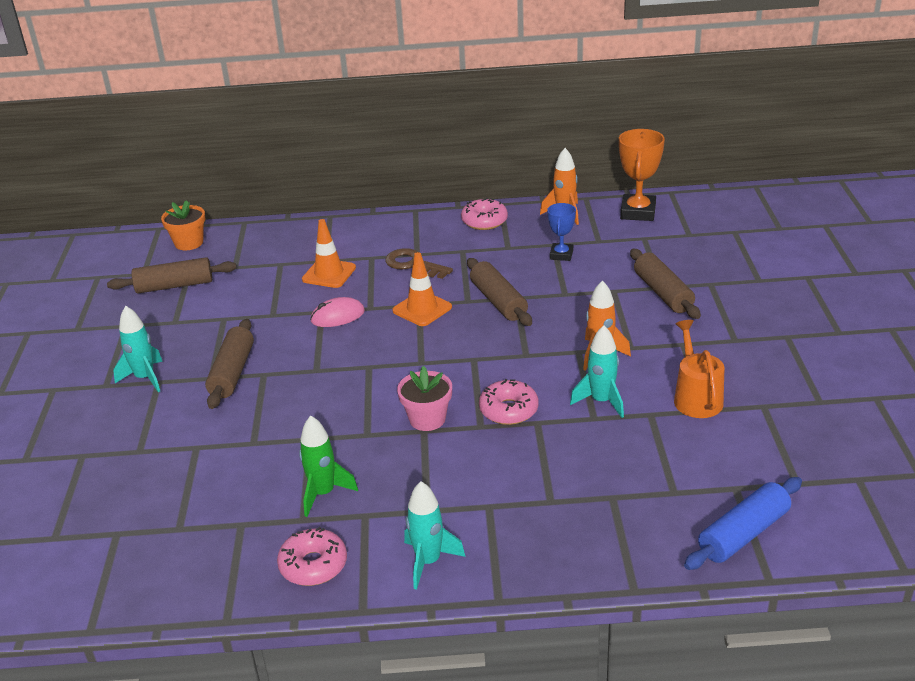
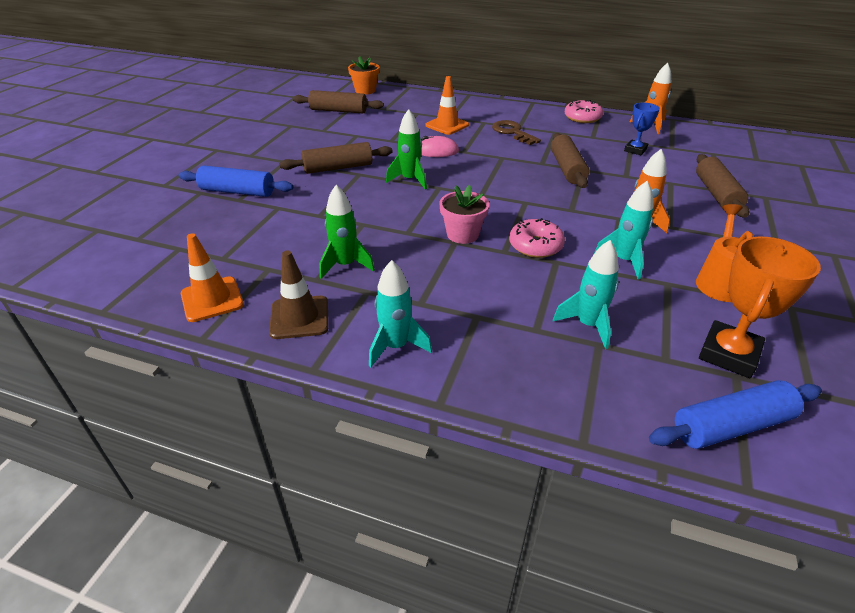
camera: 20 degrees right, 5 degrees up
(130, 440) = (237, 191): none -> blue rolling pin
(145, 378) = (278, 157): turquoise rocket -> turquoise rocket (587, 325)
(232, 372) = (338, 168): brown rolling pin -> brown rolling pin turned 45 degrees clockwise
(313, 565) = (299, 317): pink donut -> brown traffic cone
(330, 366) = (410, 180): none -> green rocket
(422, 309) = (503, 160): orange traffic cone -> orange traffic cone (212, 299)
(638, 212) = (714, 136): orange trophy -> orange trophy (728, 354)

